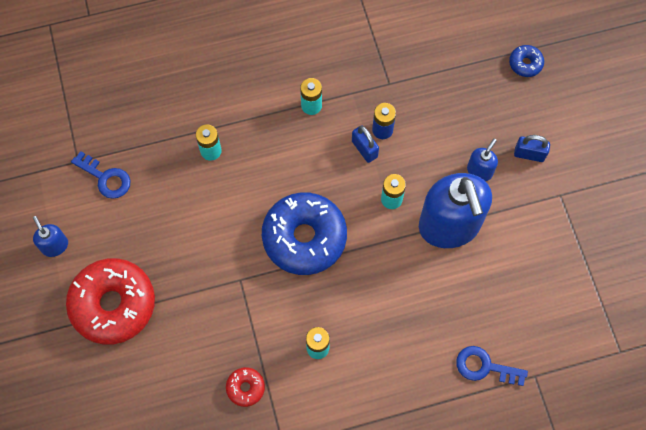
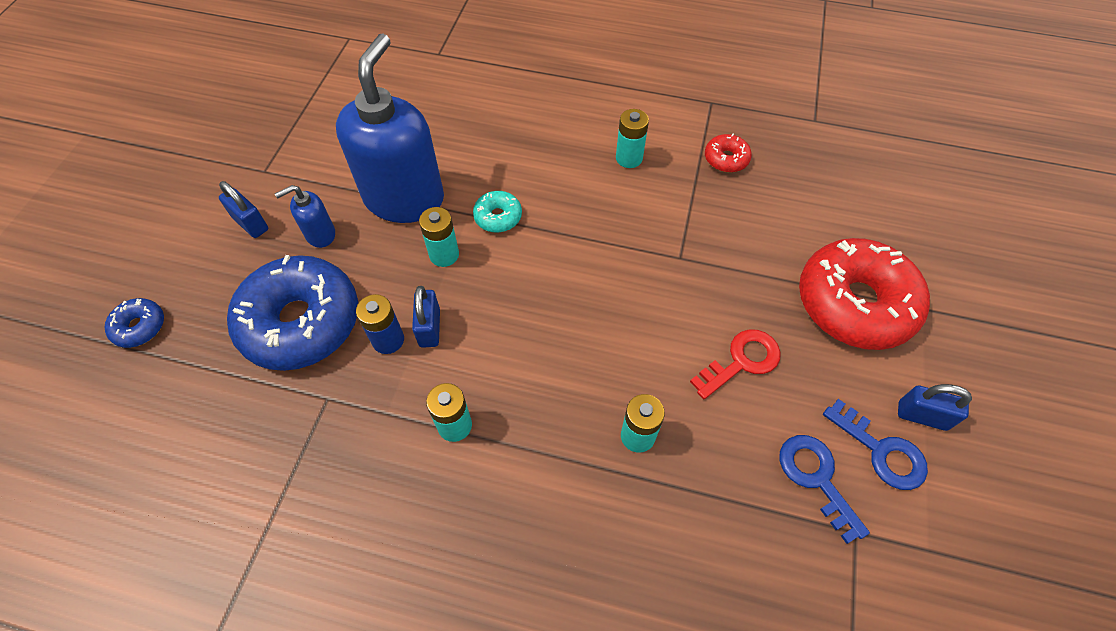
camera: 150 degrees left, 10 degrees down
(55, 245) = (922, 416): blue soap dispenser -> blue padlock
(171, 225) = (741, 361): none -> red key
(304, 238) = (576, 264): blue donut -> blue donut (301, 322)
(377, 245) = (498, 217): none -> turquoise donut
(484, 367) = (476, 77): blue key -> blue key (881, 451)

